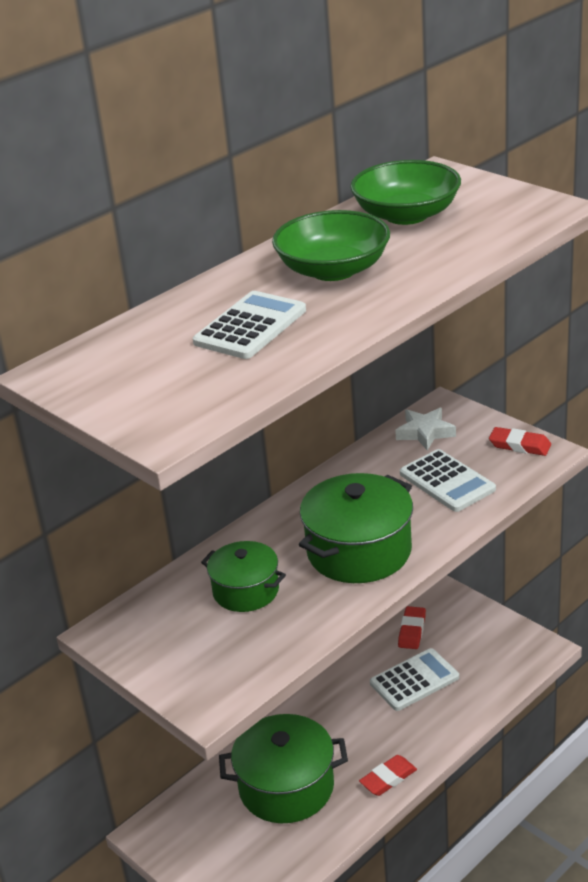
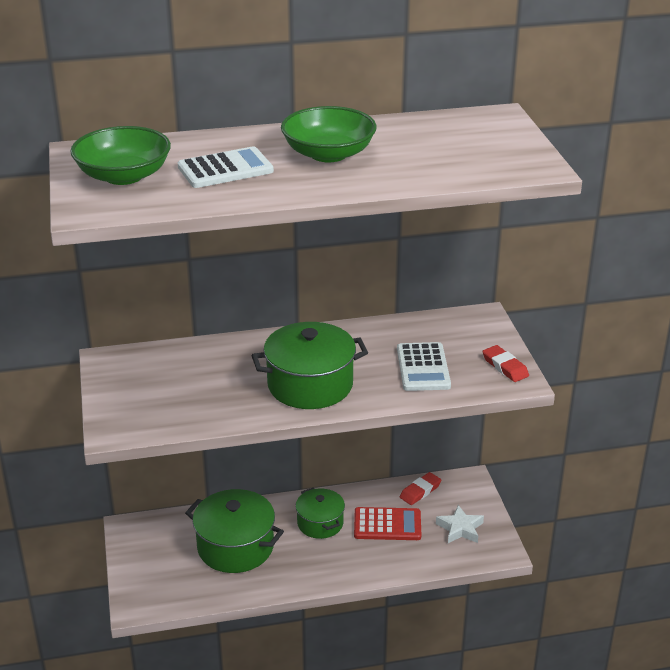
camera: 30 degrees right, 0 degrees up
(246, 591) = (213, 375): green pot -> green pot (320, 523)
(388, 778) = (304, 577): red eraser -> none
(406, 215) = (432, 136): green bowl -> green bowl (123, 176)
(414, 680) = (387, 525): white calculator -> red calculator
(425, 433) = (449, 328): white star -> white star (460, 529)

